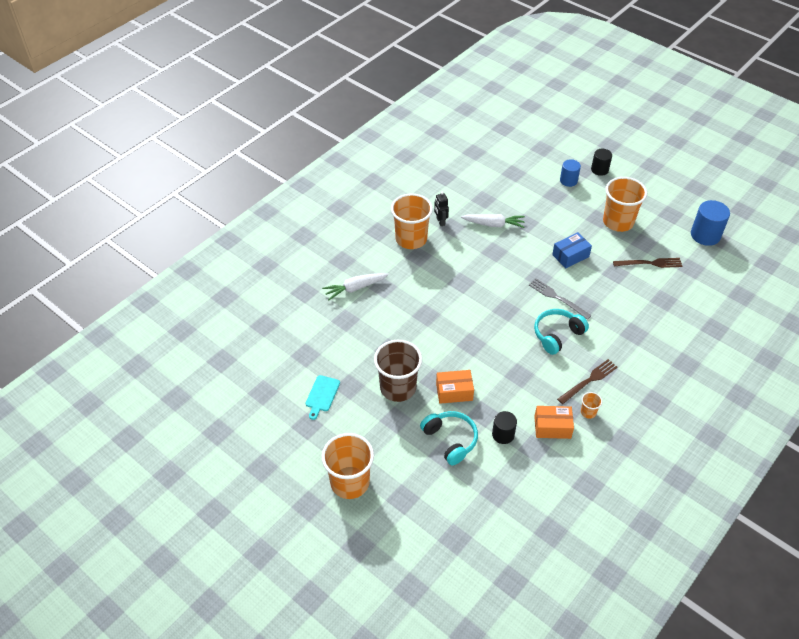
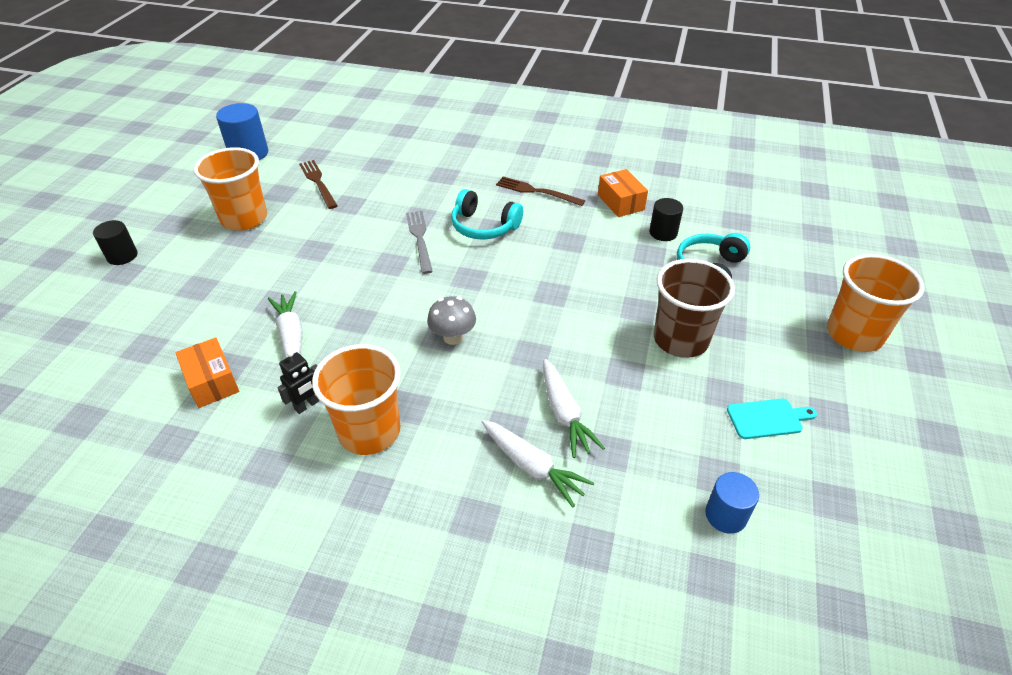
camera: 115 degrees left, 5 degrees down
(377, 312) = (564, 415): none -> white carrot
(454, 392) = (640, 286): orange box -> orange box (212, 382)
(457, 287) = (453, 337): none -> grey mushroom
(557, 298) = (420, 239): grey fork -> grey fork turned 150 degrees clockwise
(568, 180) = (156, 281): blue cylinder -> blue cylinder (725, 515)
(570, 256) = (332, 245): blue box -> none
(588, 412) = (580, 184): orange cup -> none

